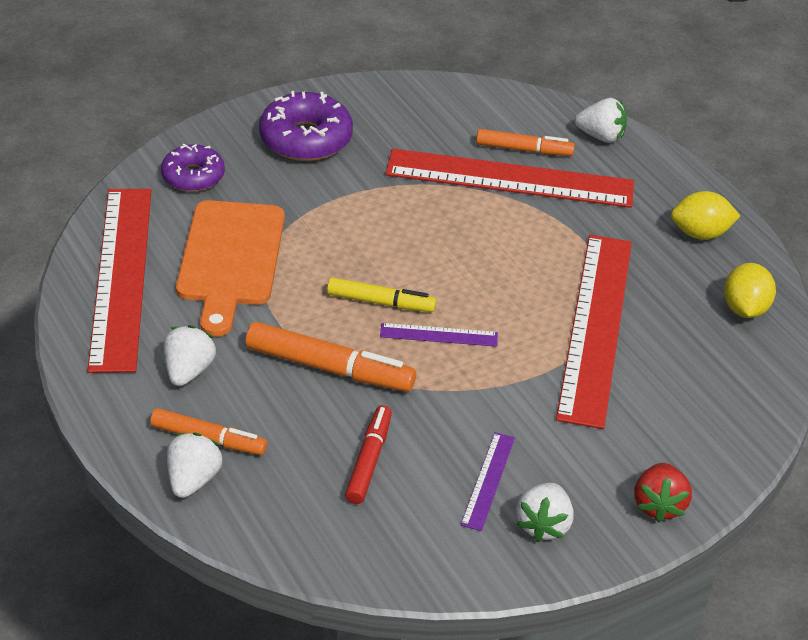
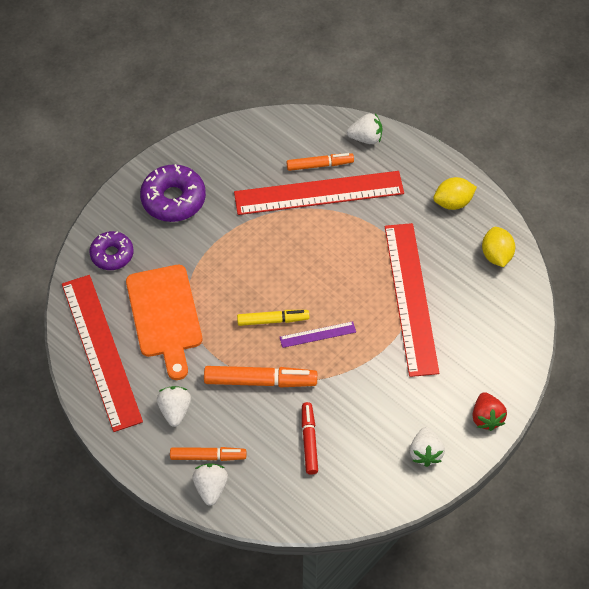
camera: 15 degrees left, 15 degrees up
(488, 480) = (383, 432): purple ruler -> none

